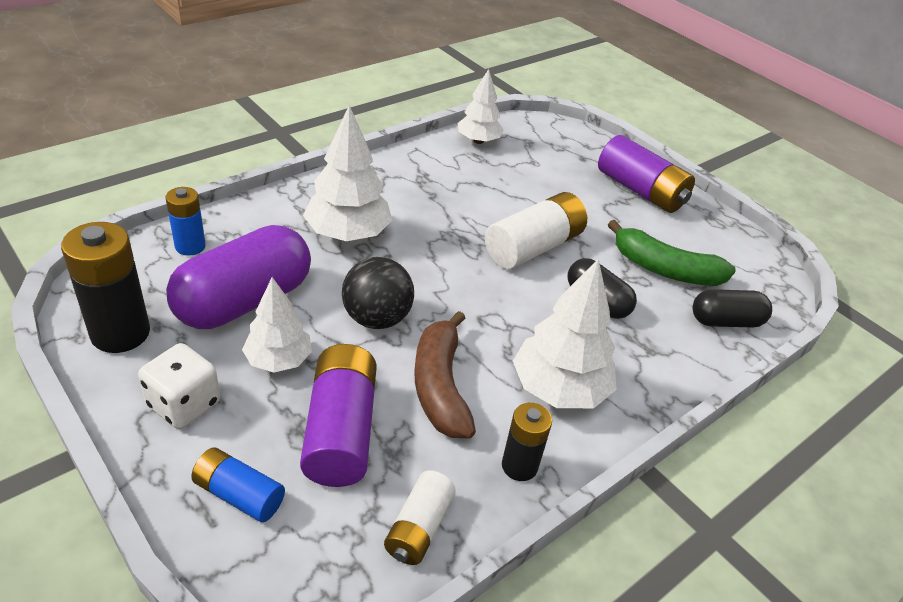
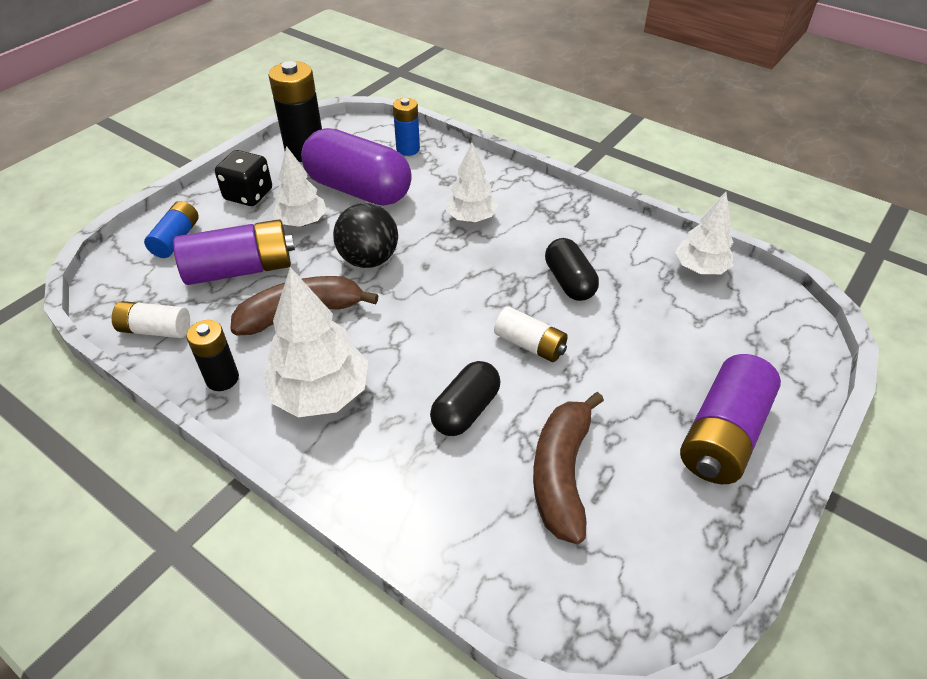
camera: 80 degrees right, 5 degrees up
(184, 404) = (248, 195): white dice -> black dice
(348, 234) = (471, 218): white tree -> white tree, size x0.65
(533, 247) = (530, 344): white battery -> white battery, size x0.60
(664, 269) = (561, 473): green banana -> brown banana
(726, 321) = (490, 548): black capsule -> black capsule (569, 282)

